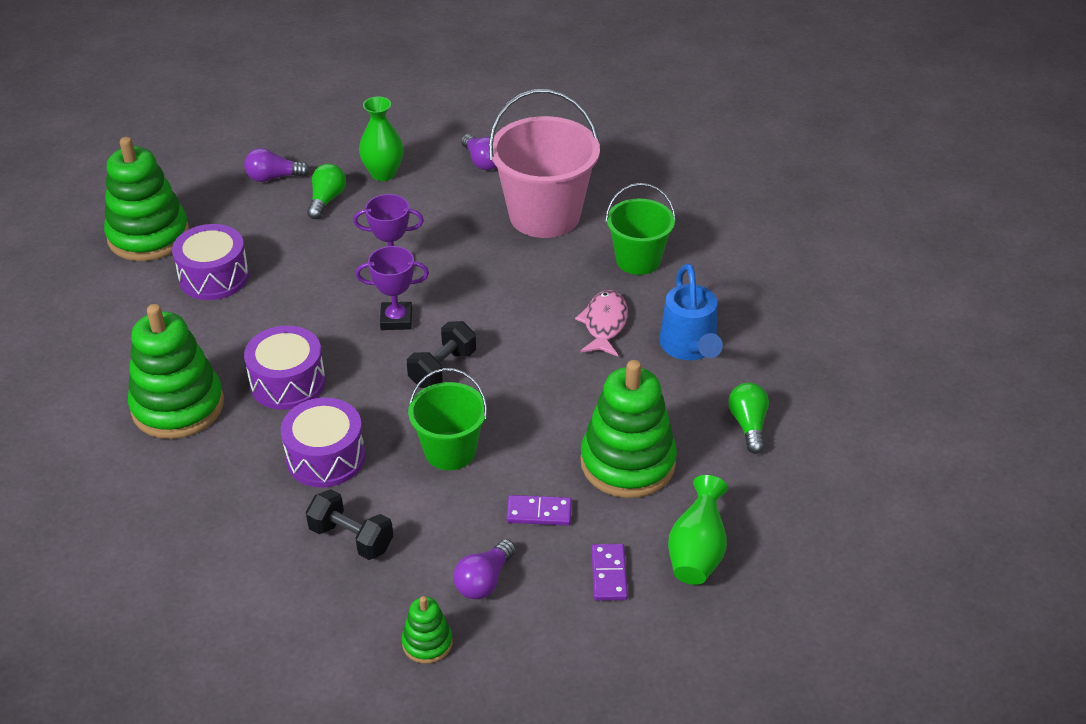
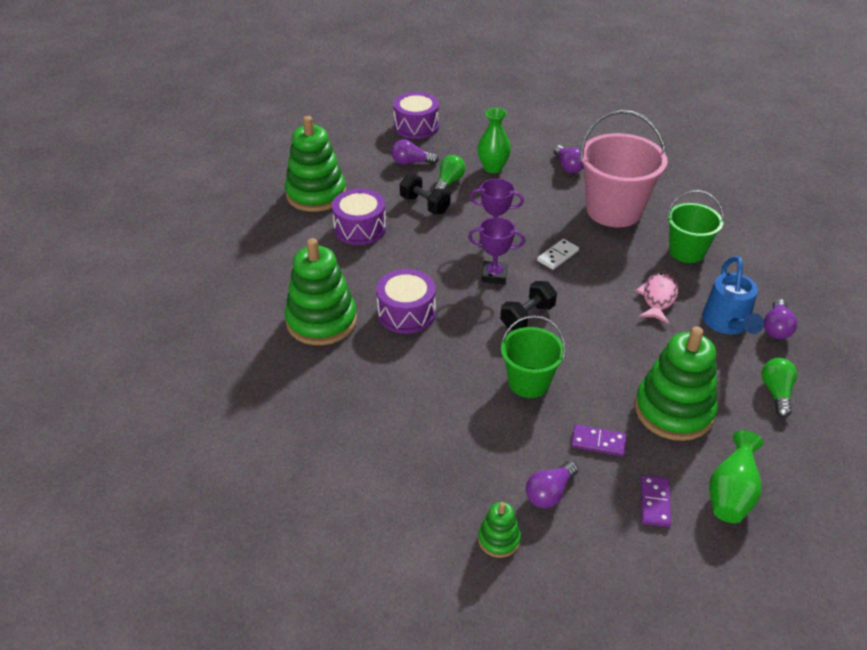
camera: 10 degrees right, 0 degrees up
(325, 457) = (430, 375): purple drum -> purple drum (416, 126)
(351, 538) = (444, 442): black dumbbell -> black dumbbell (424, 205)
(476, 284) = (557, 256): none -> white domino
(748, 345) = (776, 328): none -> purple light bulb

